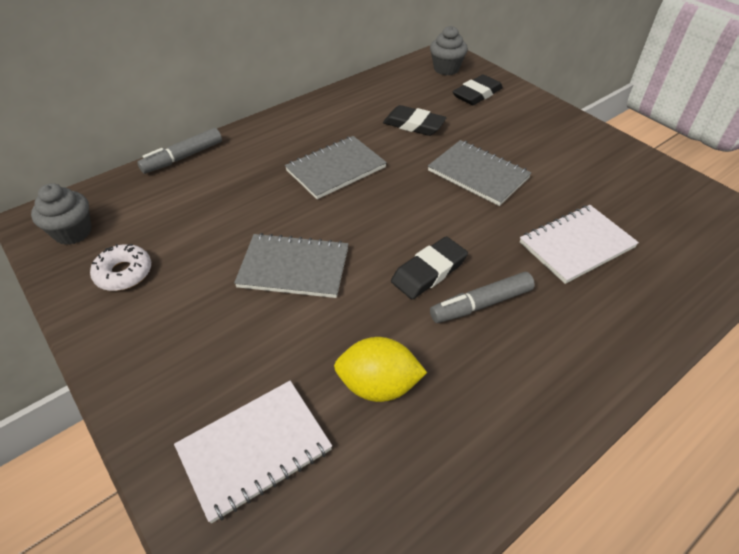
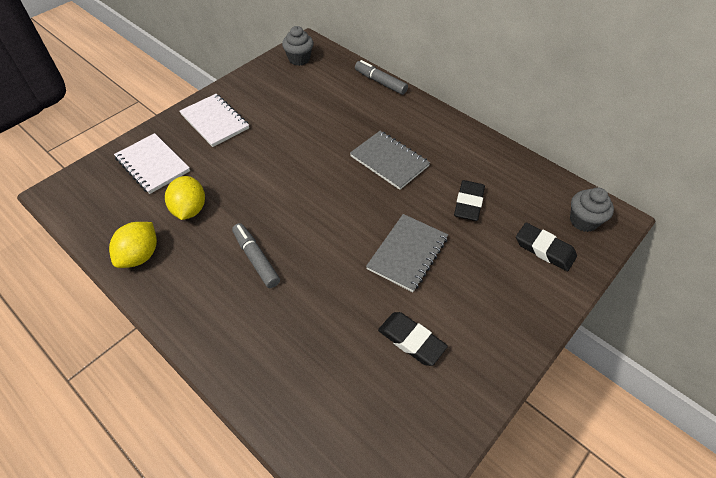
camera: 80 degrees right, 5 degrees up
(124, 273) = (269, 87): white donut -> none
(294, 267) = (281, 156): grey notebook -> none
(429, 271) = (285, 227): black eraser -> black eraser (411, 340)
(469, 456) = (140, 255): none -> yellow lemon
(576, 245) = (327, 326): white notebook -> white notebook (215, 121)

